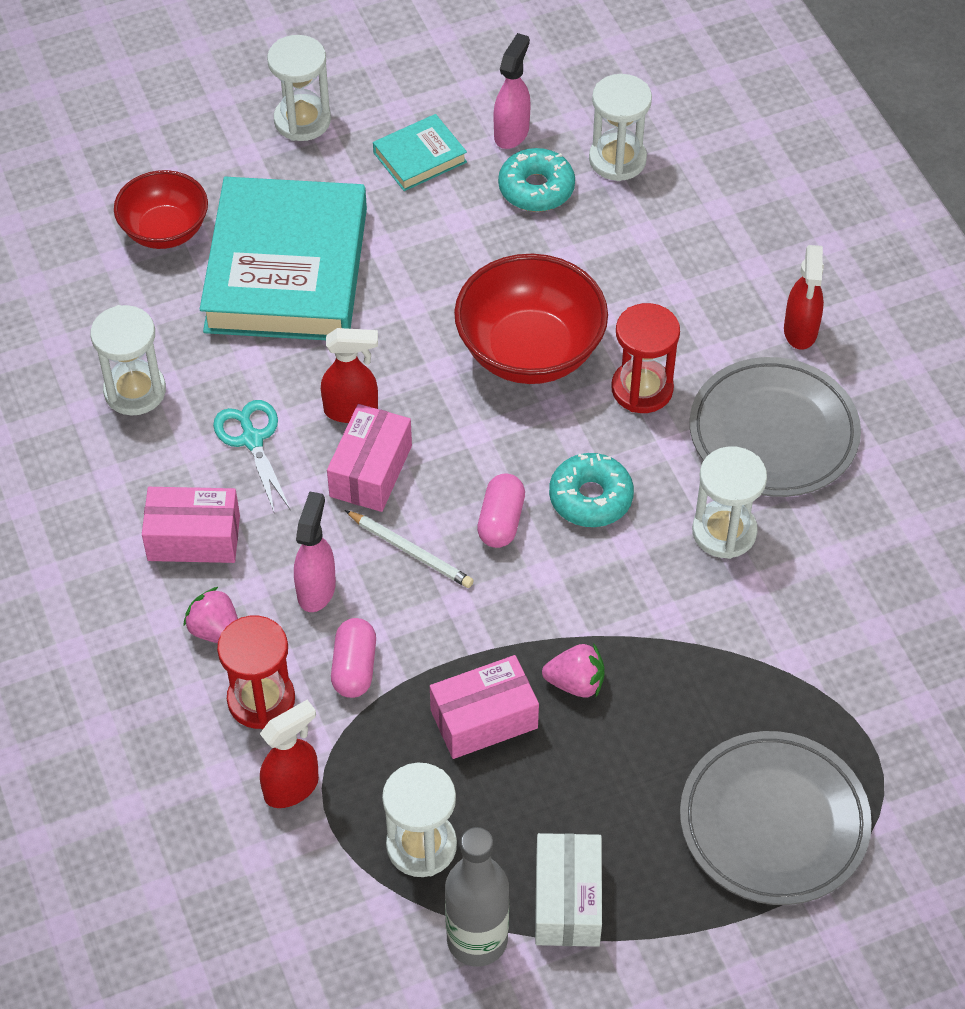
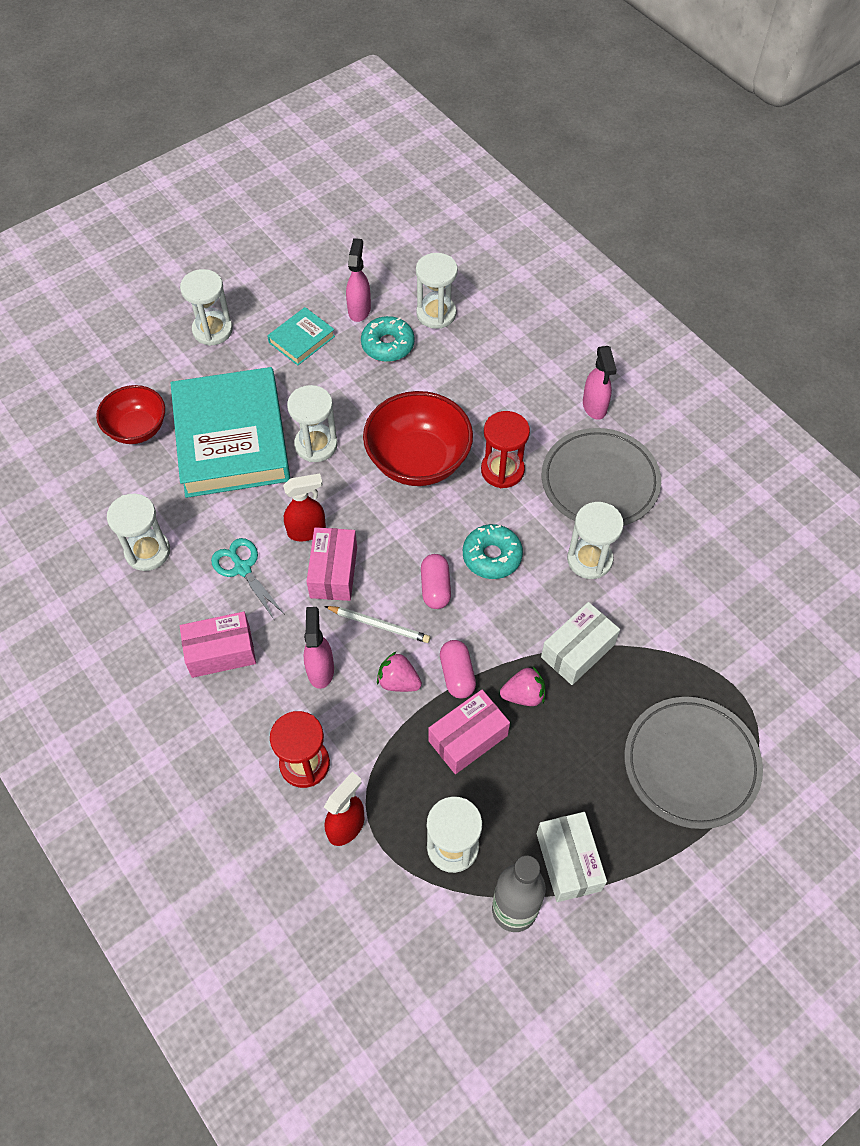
camera: 15 degrees left, 5 degrees up
(216, 631) = (257, 719): pink strawberry -> pink strawberry (398, 681)
(354, 668) = (365, 722): pink capsule -> pink capsule (457, 674)
(397, 301) = (316, 445): none -> white hourglass
(668, 644) = (578, 651): none -> white box
(800, 331) = (594, 407): red spray bottle -> pink spray bottle

